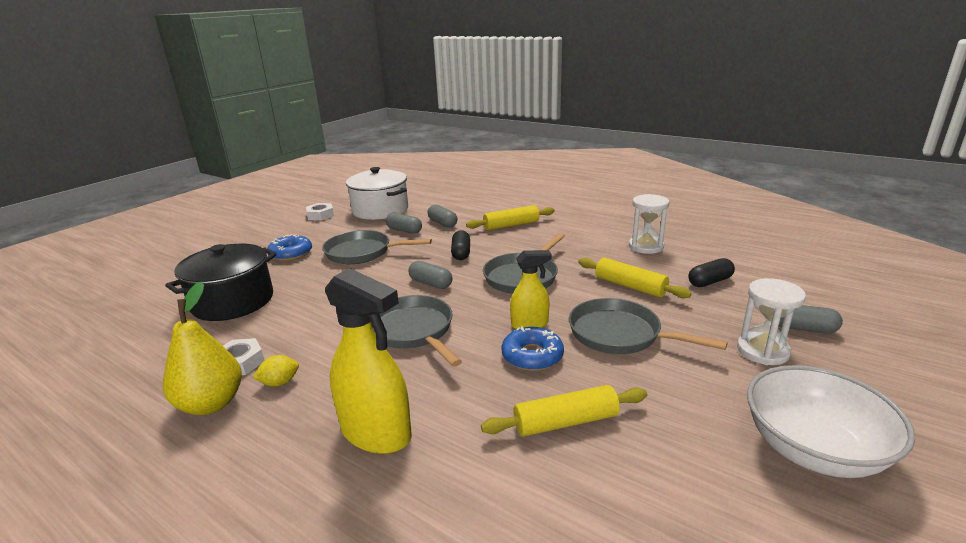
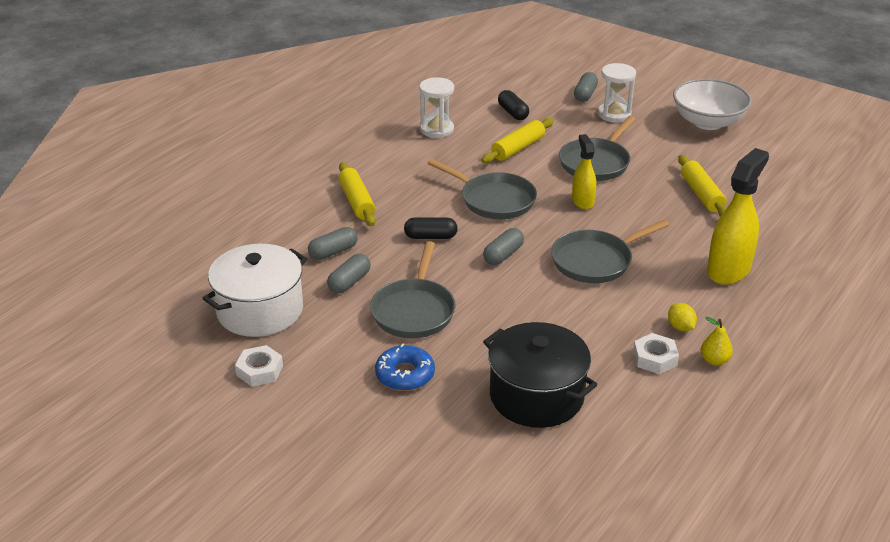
camera: 90 degrees left, 10 degrees up
(211, 404) = (714, 360): yellow pear -> yellow pear, size x0.52
(532, 356) = (628, 202): blue donut -> none

